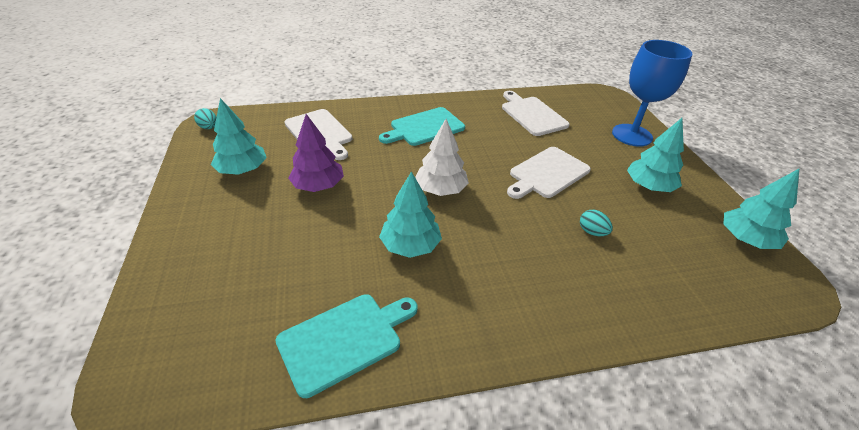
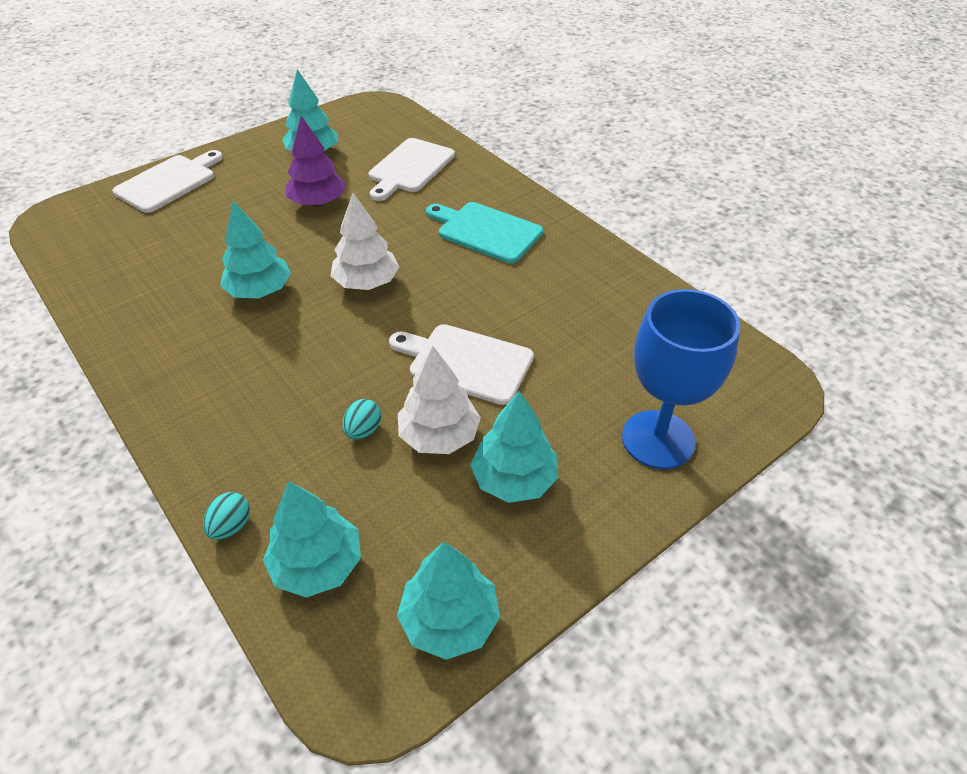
camera: 65 degrees right, 5 degrees up
(209, 127) = (366, 108): turquoise egg -> turquoise egg (231, 526)
(345, 340) = (125, 293): turquoise cutting board -> none
(532, 114) = (612, 314): white cutting board -> white cutting board (169, 182)
(607, 202) = (439, 436): none -> white tree
(703, 283) = (317, 564): none -> turquoise tree

